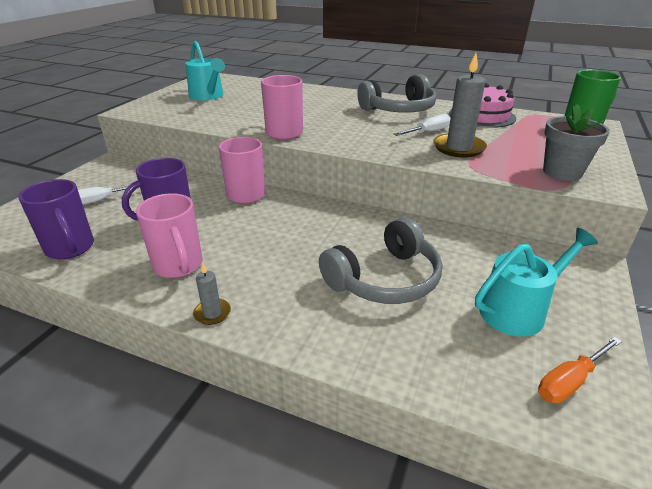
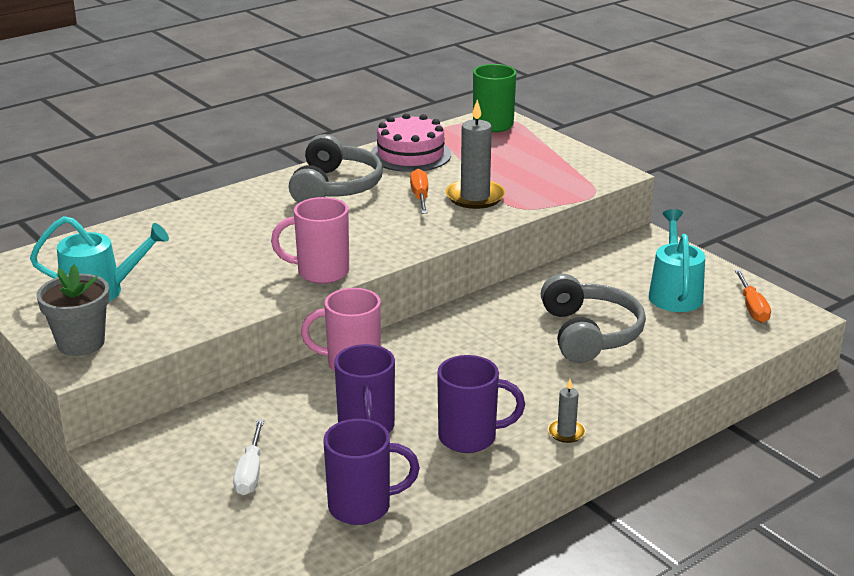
camera: 60 degrees left, 5 degrees down
(179, 266) = (470, 438): pink mug -> purple mug
(428, 132) = (420, 196): white screwdriver -> orange screwdriver
(562, 172) = (571, 176): grey flower pot -> grey flower pot (81, 343)

